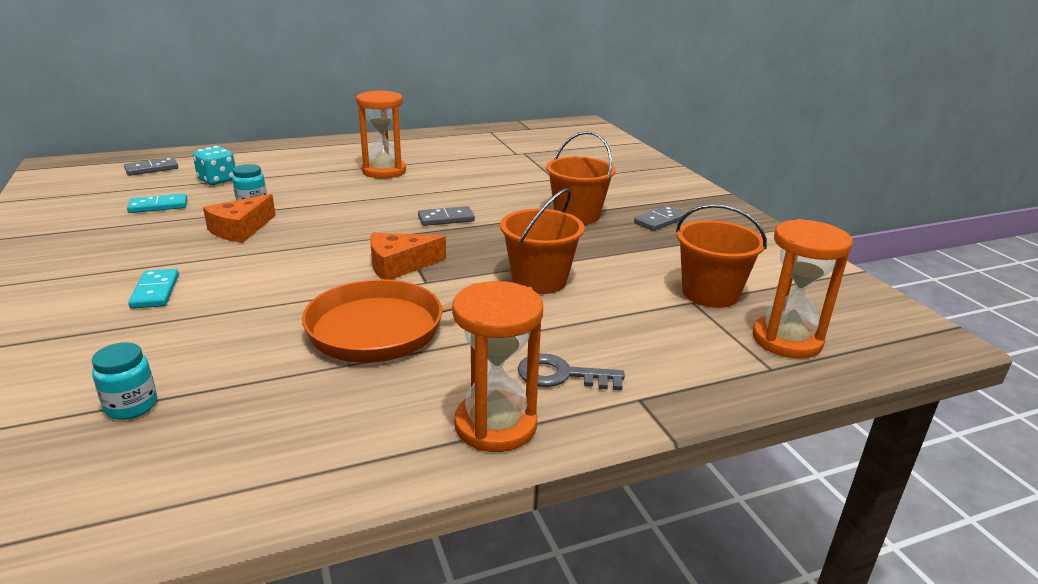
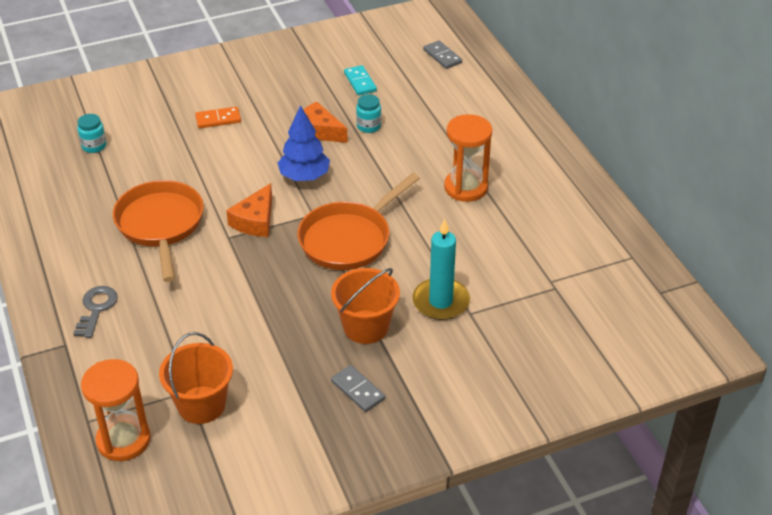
camera: 90 degrees right, 15 degrees up
(155, 291) = (218, 119): turquoise domino -> orange domino
(217, 180) = (421, 96): turquoise dice -> none
(326, 238) = (304, 176): none -> blue tree
(399, 265) = (255, 221): orange cheese -> orange cheese turned 135 degrees counterclockwise
(446, 219) = (349, 239): grey domino -> orange pan
(495, 425) = (52, 280): orange hourglass -> none
(539, 280) = (228, 299): orange bucket -> none
(541, 187) = (440, 302): none -> turquoise candle

